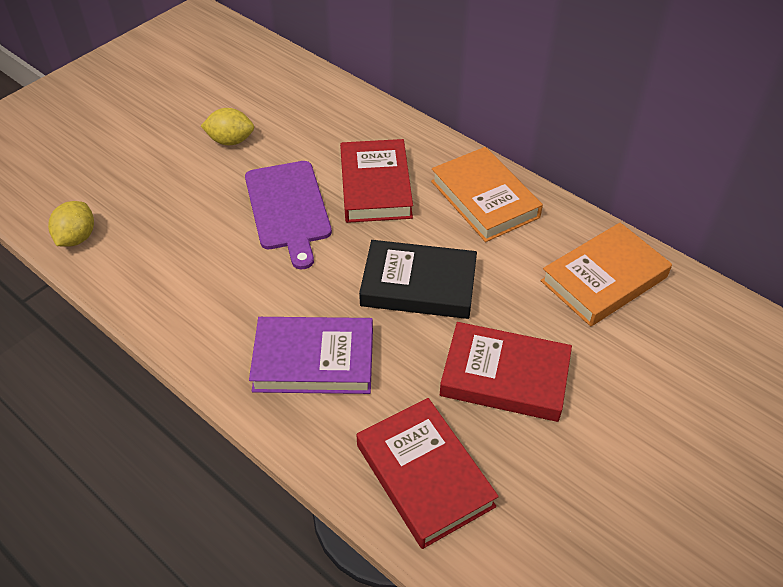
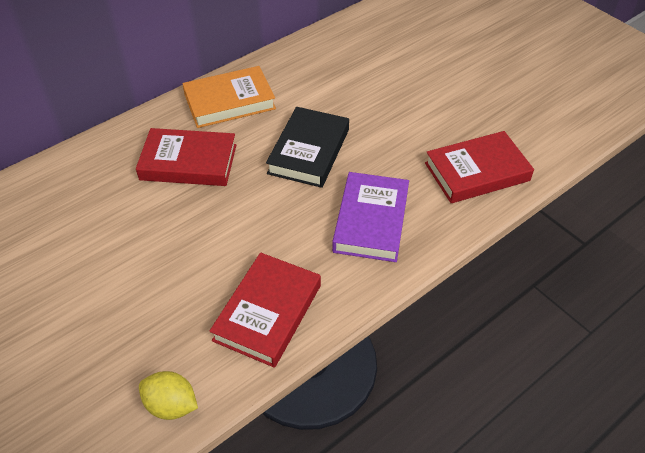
camera: 80 degrees left, 0 degrees up
(230, 141) = (75, 262): yellow lemon -> none
(288, 208) = (194, 224): purple cutting board -> none
(505, 376) = (402, 121): red book -> red book (267, 312)
(604, 279) = (328, 60): orange book -> none

